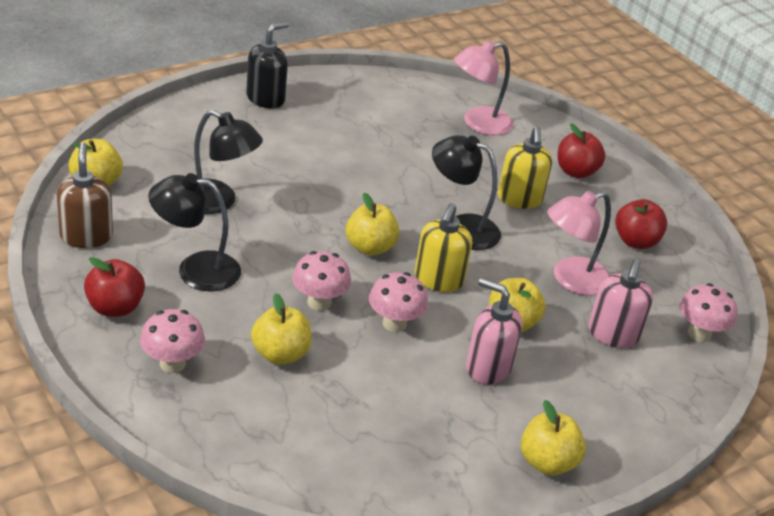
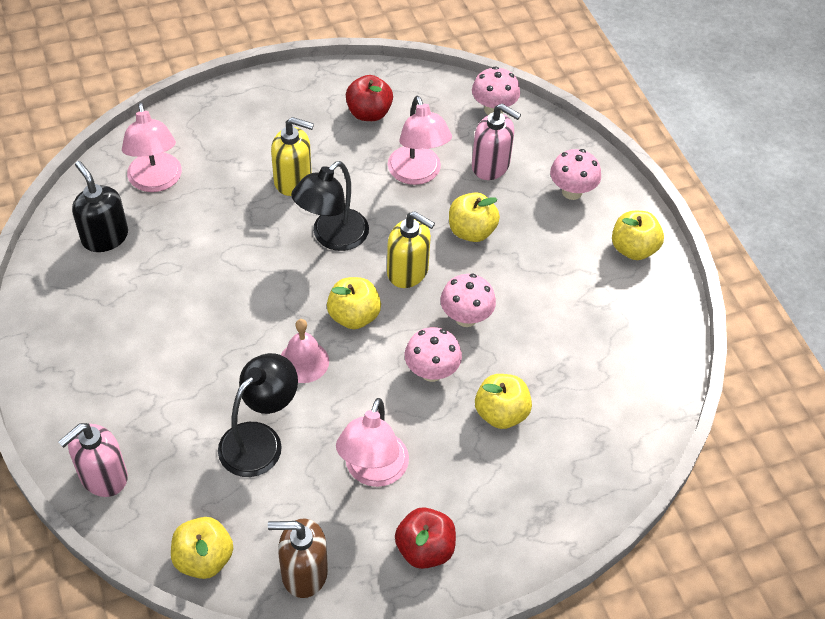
camera: 75 degrees left, 15 degrees up
(172, 363) = (509, 504): pink mushroom -> pink mushroom (572, 192)
(195, 270) = (373, 471): black lamp -> pink lamp
(265, 99) = (62, 368): black soap dispenser -> black soap dispenser (105, 237)
(308, 220) = (304, 361): none -> pink bell
(487, 367) = (526, 262): pink soap dispenser -> pink soap dispenser (103, 476)
(576, 172) = (256, 125): red apple -> none

